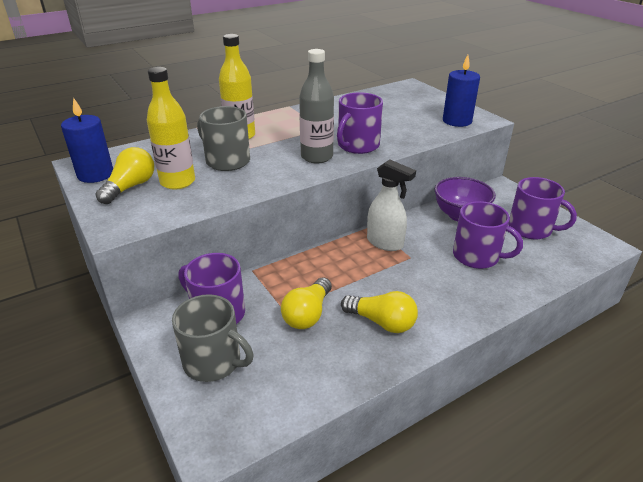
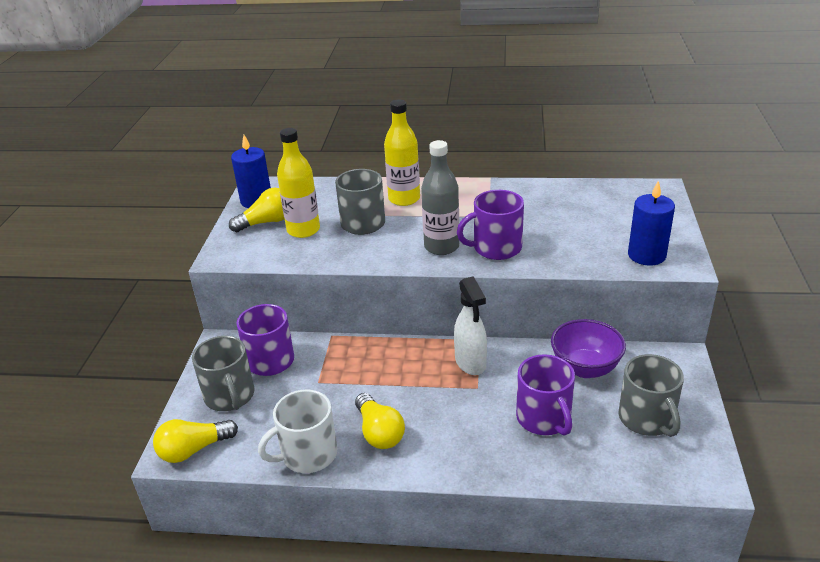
camera: 40 degrees right, 0 degrees up
(307, 314) = (330, 394): yellow light bulb -> yellow light bulb (194, 450)
(346, 370) = (308, 454): none -> white mug
(531, 229) = (647, 419): purple mug -> grey mug

